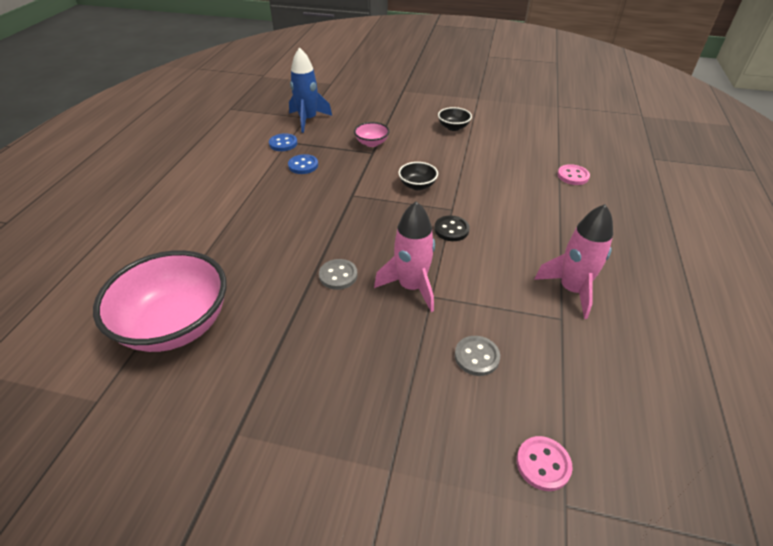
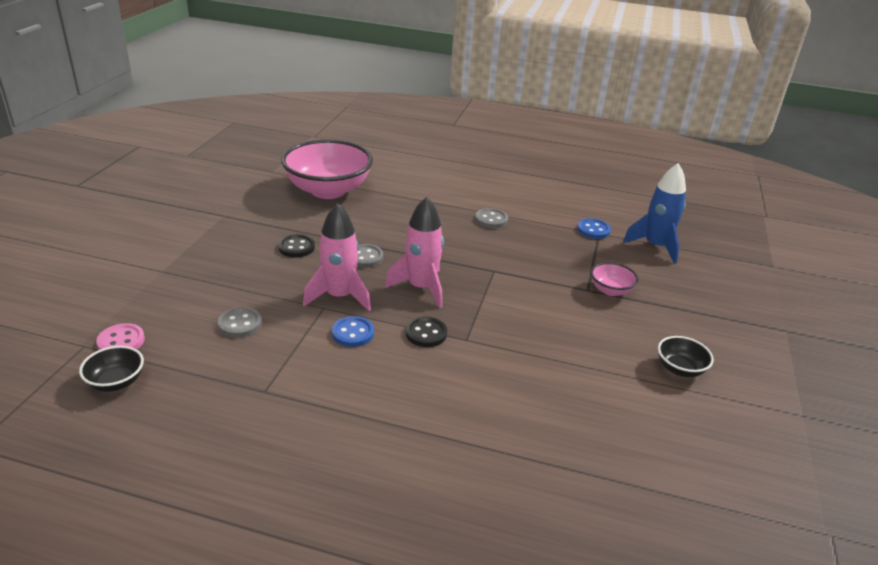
camera: 90 degrees right, 10 degrees down
(262, 195) = (491, 220): none -> grey button
(303, 165) = (549, 242): blue button -> blue button (353, 333)
(321, 334) = (296, 247): none -> black button
(417, 185) = (515, 318): black bowl -> black bowl (116, 382)
(572, 290) = (304, 411): pink rocket -> pink rocket (421, 288)
(573, 176) = (556, 482): pink button -> none

